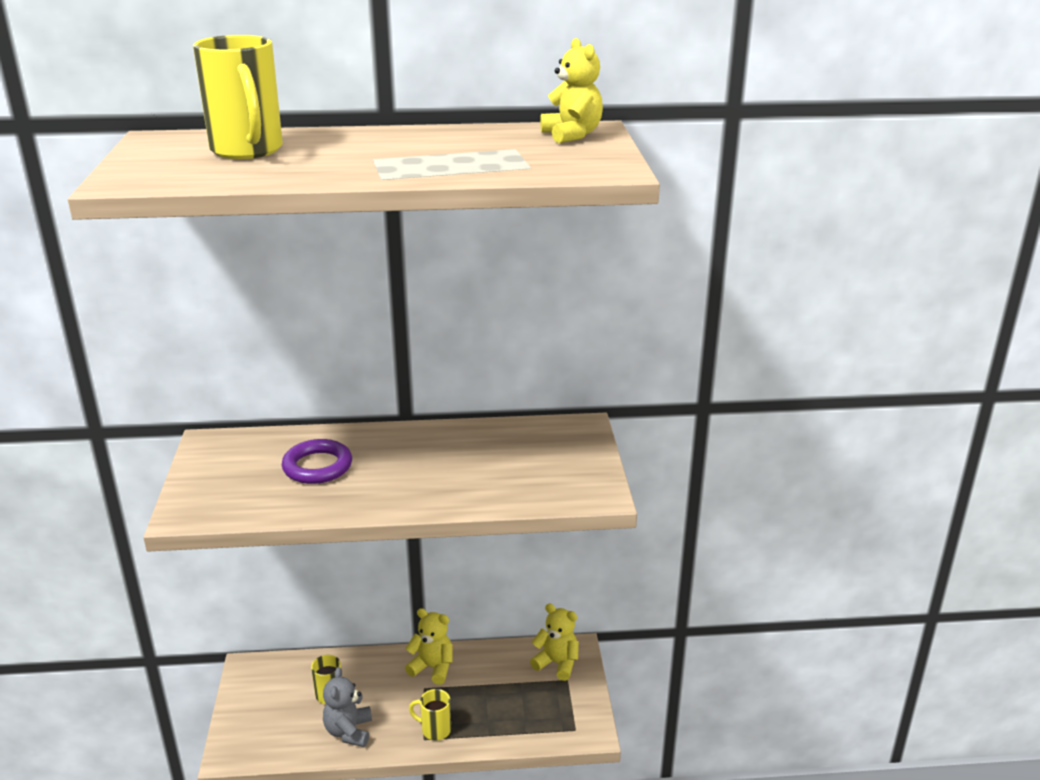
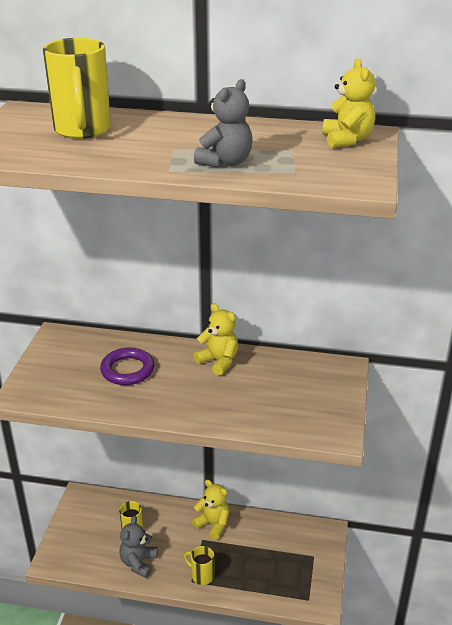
camera: 15 degrees right, 5 degrees up
(444, 165) = (225, 162): none -> grey teddy bear
(557, 663) = (309, 540): yellow teddy bear -> yellow teddy bear (218, 361)

